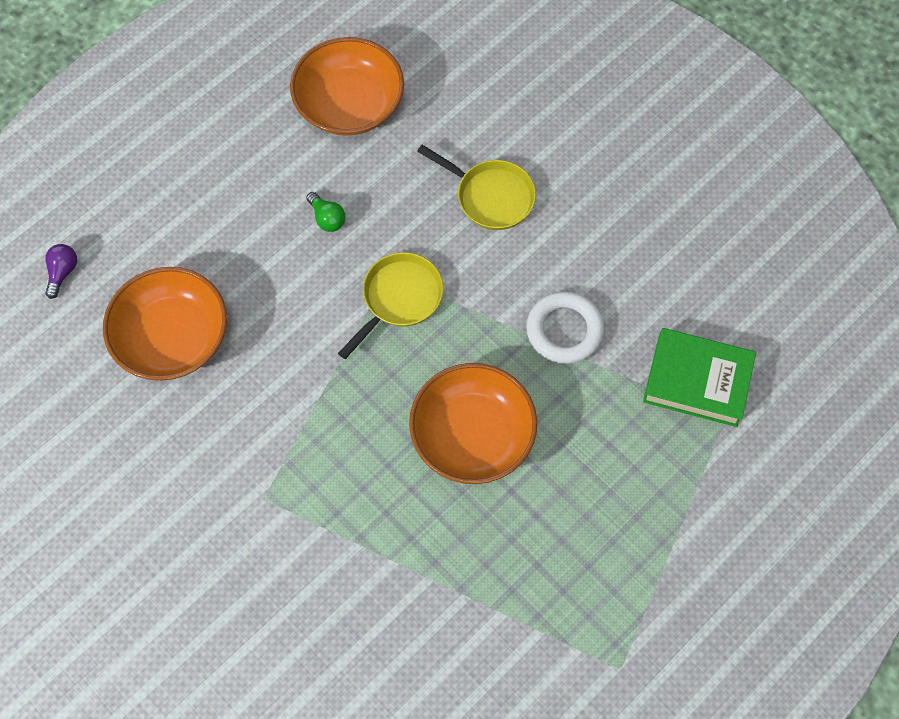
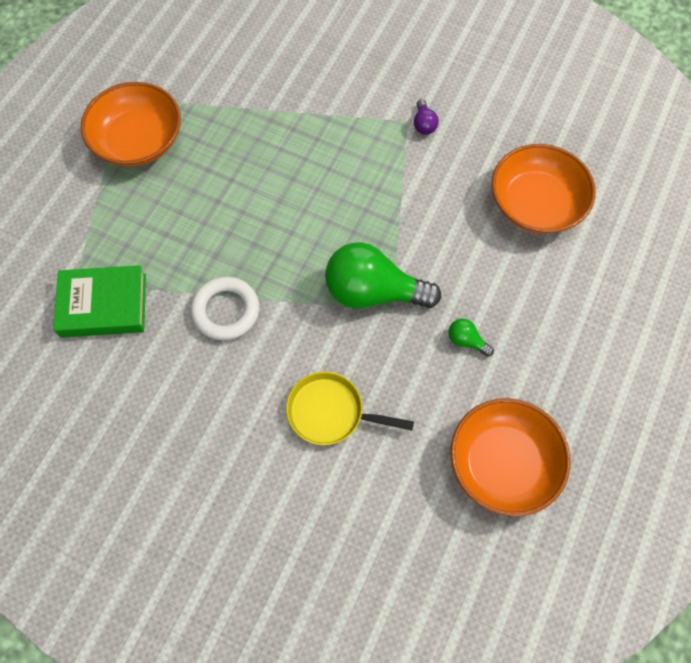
camera: 160 degrees right, 0 degrees up
(63, 272) = (651, 223): purple light bulb -> purple light bulb (424, 124)
(399, 298) = (373, 292): yellow pan -> green light bulb
(472, 435) = (274, 208): orange bowl -> orange bowl (138, 140)

